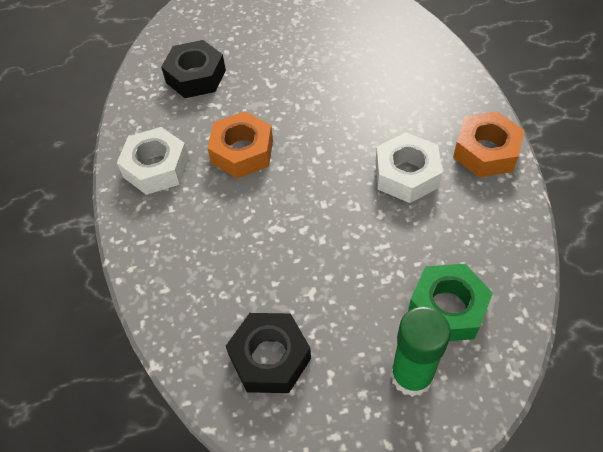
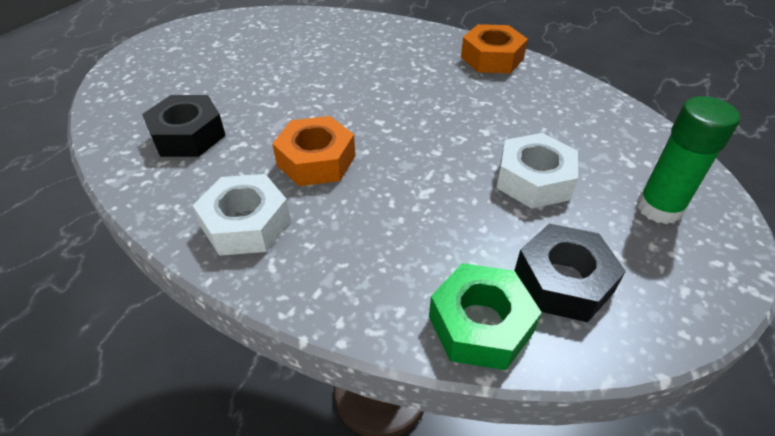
camera: 50 degrees left, 10 degrees down
(406, 174) = (465, 98): white nut -> white nut (533, 180)
(447, 308) = (611, 153): green nut -> green nut (480, 324)

